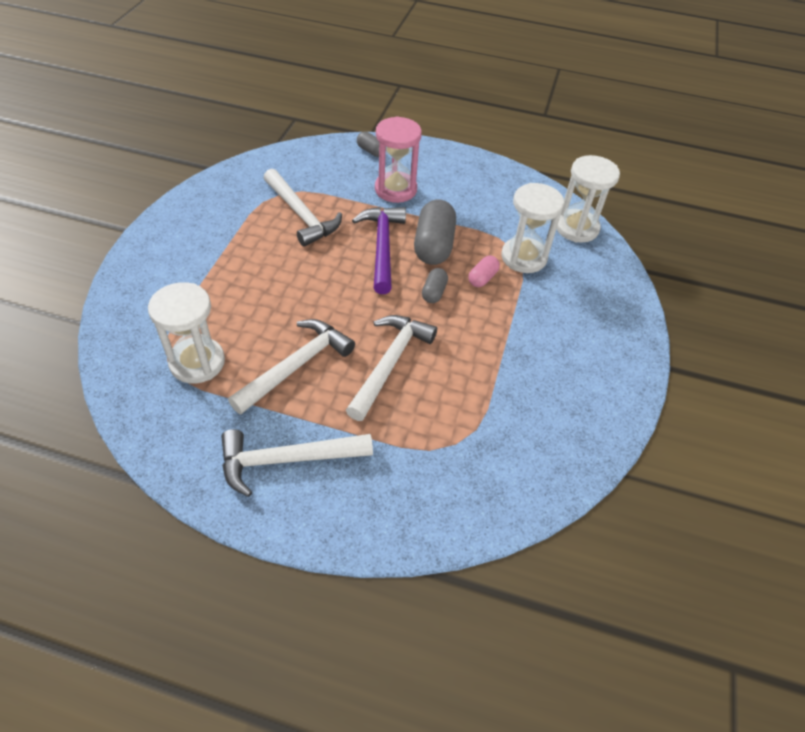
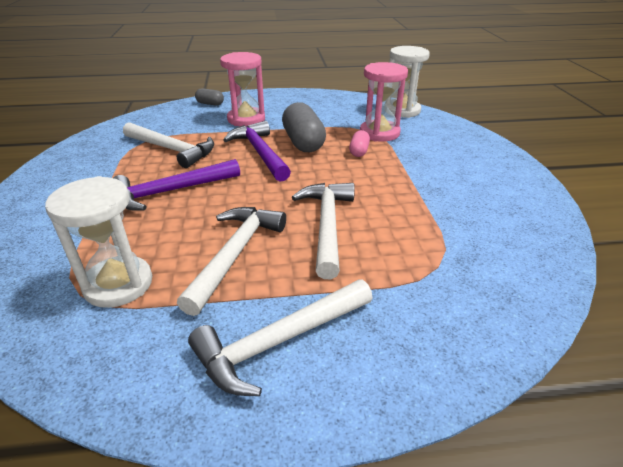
camera: 20 degrees left, 15 degrees down
(277, 273) = (171, 191): none -> purple hammer
(434, 292) = (327, 169): grey capsule -> none
(524, 257) = (379, 133): white hourglass -> pink hourglass

